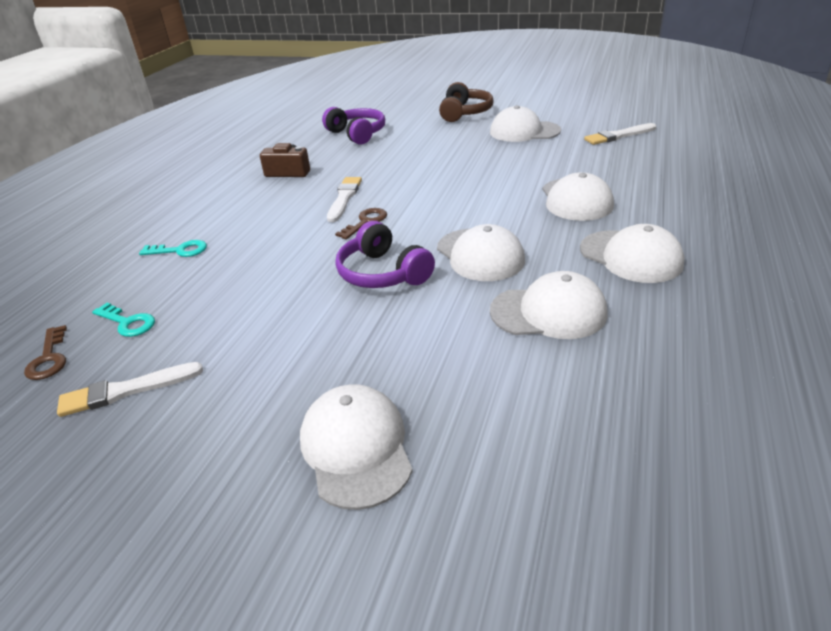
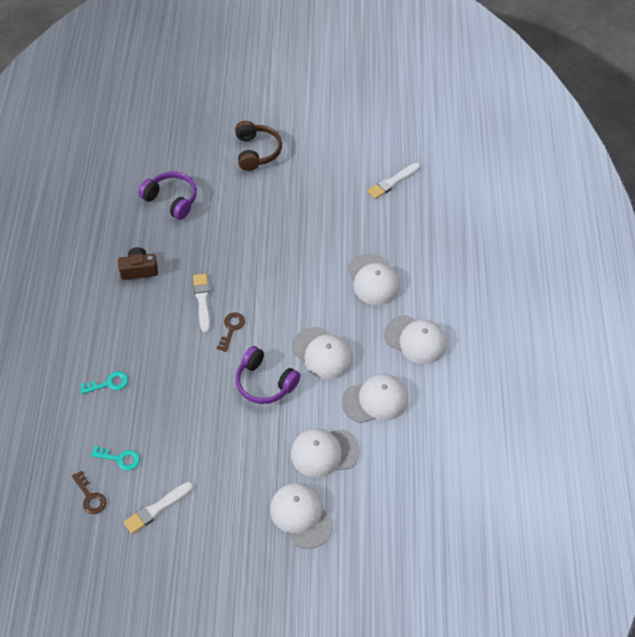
camera: 20 degrees left, 20 degrees up
(524, 131) = (316, 181): white cap -> white cap (324, 452)

